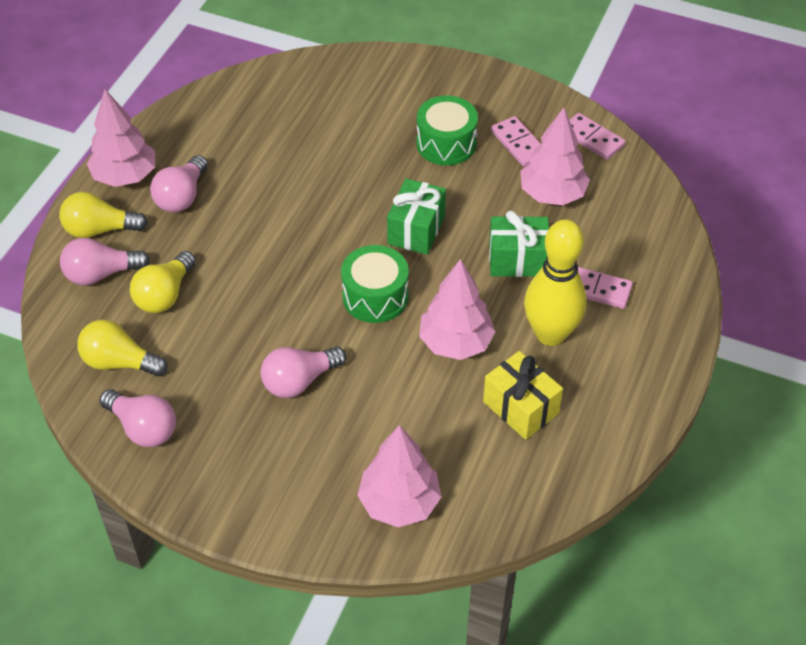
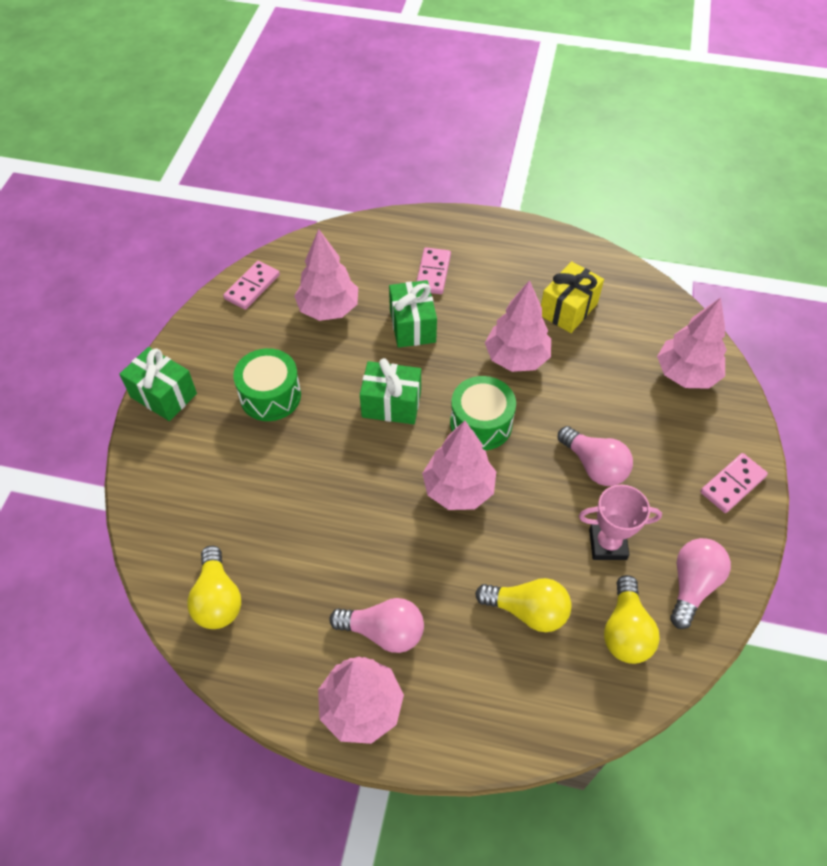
camera: 100 degrees left, 5 degrees up
(99, 230) = (451, 711): yellow light bulb -> yellow light bulb (218, 599)
(101, 274) = (516, 687): pink light bulb -> none
(208, 370) = (607, 544): none -> pink trophy
(303, 266) = (458, 489): none -> pink tree
(462, 74) = (163, 395): none -> green gift
(518, 144) = (264, 339): pink domino -> pink domino (732, 484)
(550, 334) = (488, 297): yellow bowling pin -> none

